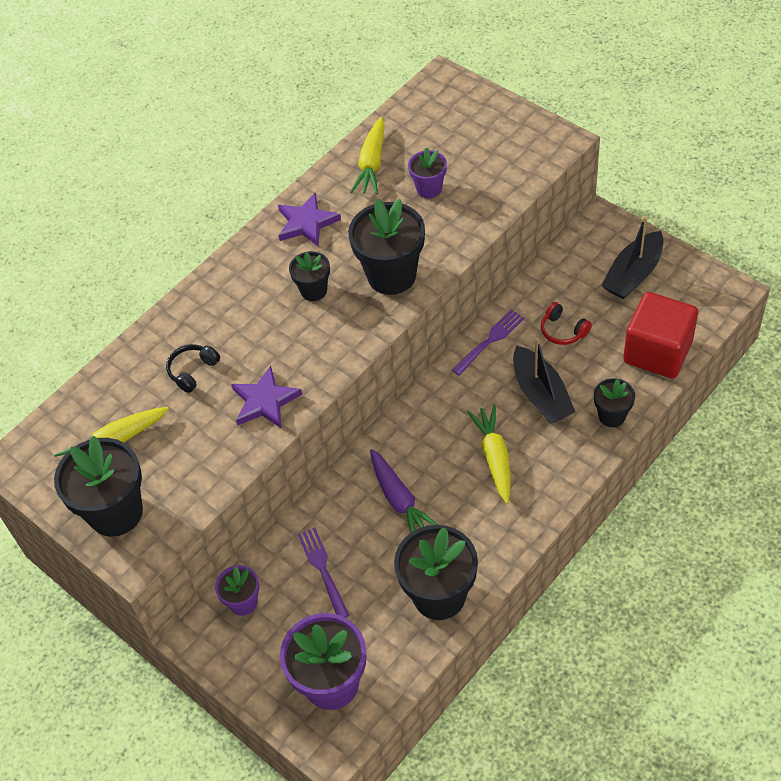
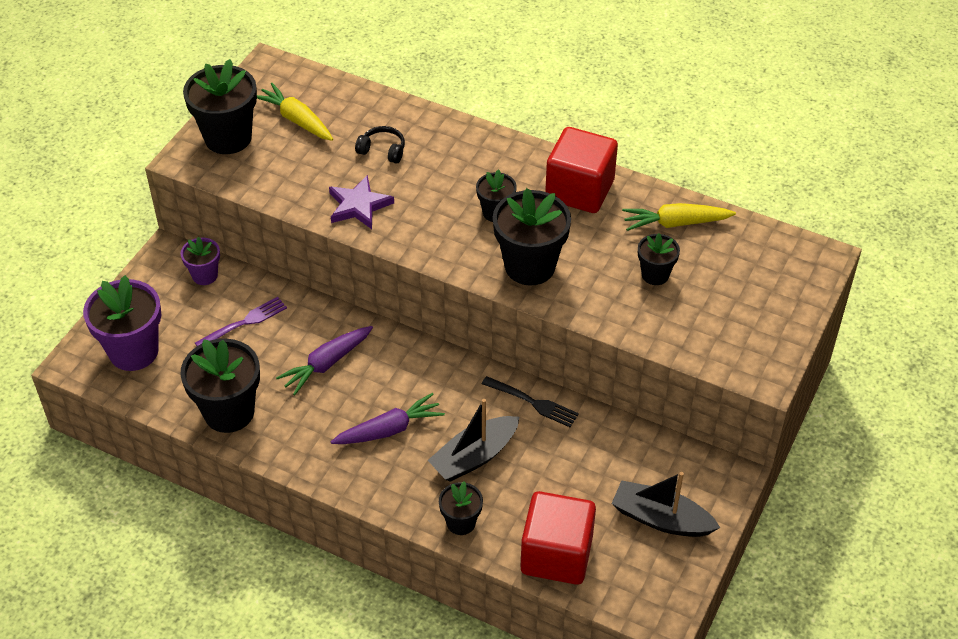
camera: 70 degrees right, 5 degrees down
(307, 223) = (579, 190): purple star -> red cube
(429, 189) = (655, 275): purple flower pot -> black flower pot
(489, 341) = (532, 402): purple fork -> black fork
(494, 457) = (389, 429): yellow carrot -> purple carrot
(563, 330) = (563, 464): red headphones -> none

